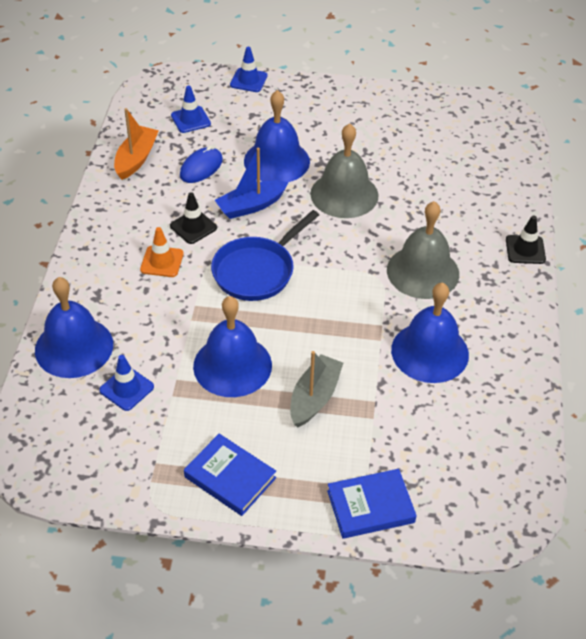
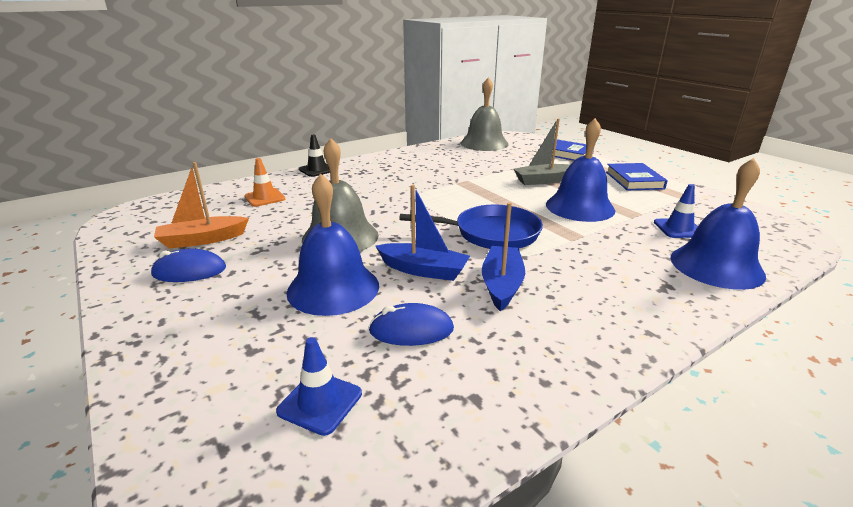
camera: 130 degrees left, 20 degrees down
(136, 159) = (472, 397): orange boat -> orange boat (202, 240)
(162, 261) = (568, 277): orange traffic cone -> orange traffic cone (265, 198)
(193, 227) = (502, 285): black traffic cone -> blue boat
(248, 80) = (149, 403): blue traffic cone -> none
(366, 117) = (189, 271): none -> blue mouse
(423, 272) = (387, 187): grey bell -> grey bell (484, 143)
(430, 352) = (450, 168): blue bell -> none

